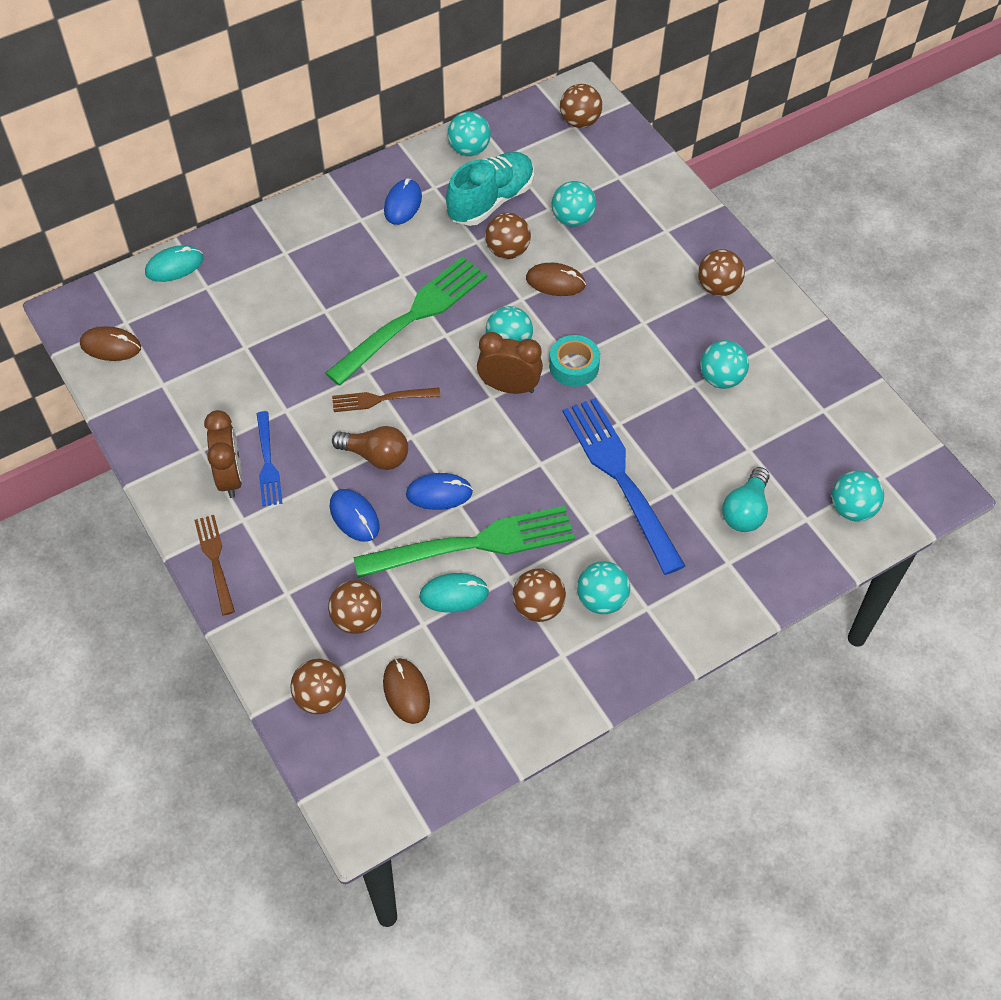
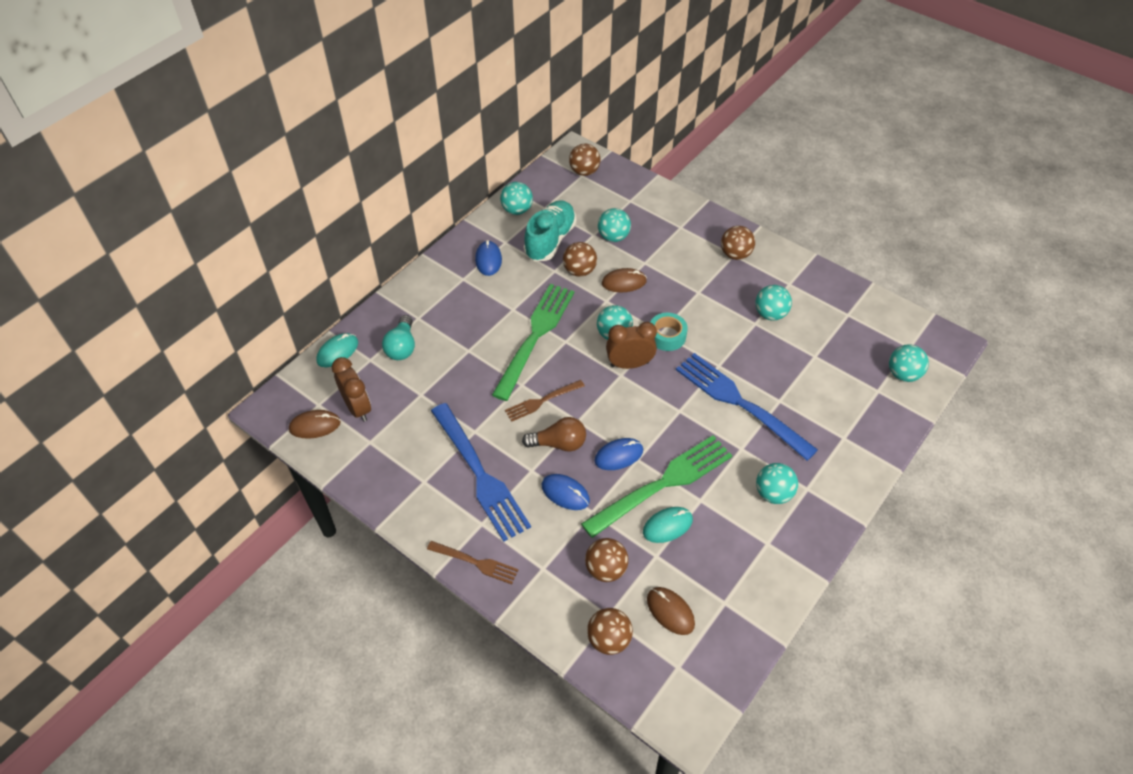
camera: 20 degrees left, 5 degrees down
(215, 561) = (475, 562): brown fork -> brown fork turned 150 degrees clockwise
(230, 477) = (456, 494): brown clock -> brown clock (357, 408)
(267, 462) = (480, 474): blue fork -> blue fork, size x1.92
(538, 607) = (732, 514): brown ball -> none
(745, 511) = (835, 398): turquoise light bulb -> turquoise light bulb (402, 347)

